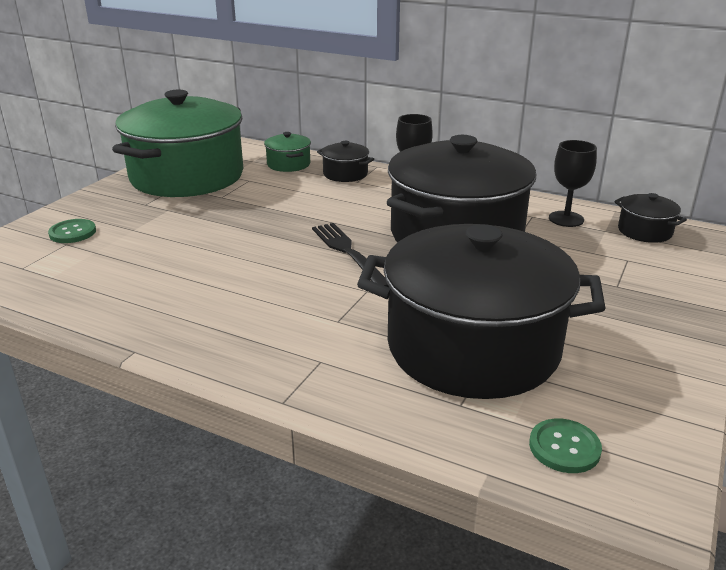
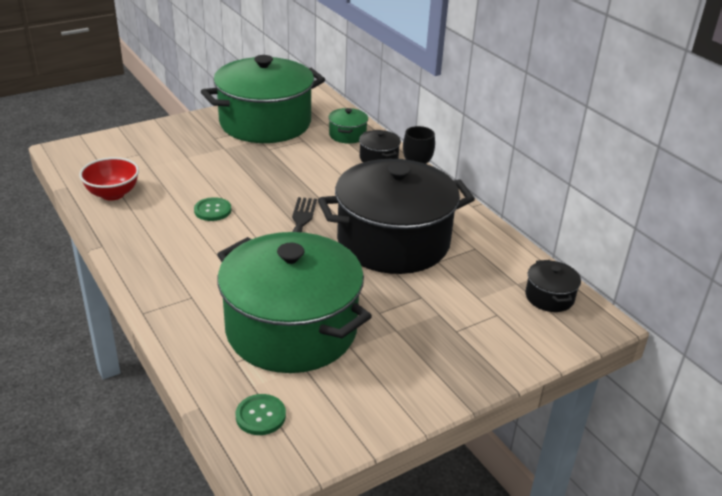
camera: 30 degrees right, 5 degrees up
(72, 232) = (150, 146): green button -> green button (212, 210)
(81, 293) = (113, 194): none -> red bowl
(473, 347) = (291, 329): black pot -> green pot
(566, 219) = (499, 261): black goblet -> none

